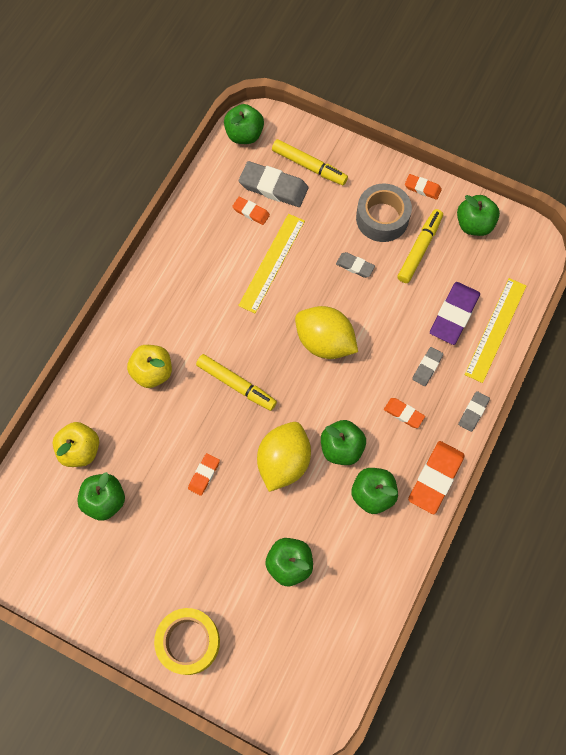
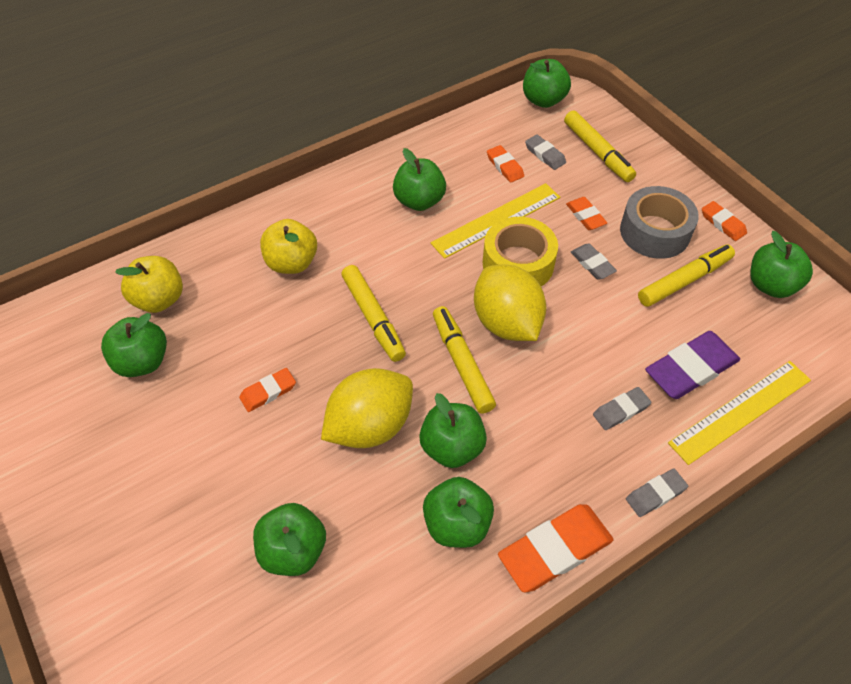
camera: 30 degrees right, 15 degrees down
(188, 642) = (105, 574): yellow tape -> yellow tape (518, 263)
(208, 274) = (419, 201): none -> green apple
(273, 187) = (545, 155): grey eraser -> grey eraser, size x0.54
(314, 387) = (462, 364): none -> yellow marker
(403, 413) = (558, 448): orange eraser -> orange eraser (585, 216)

